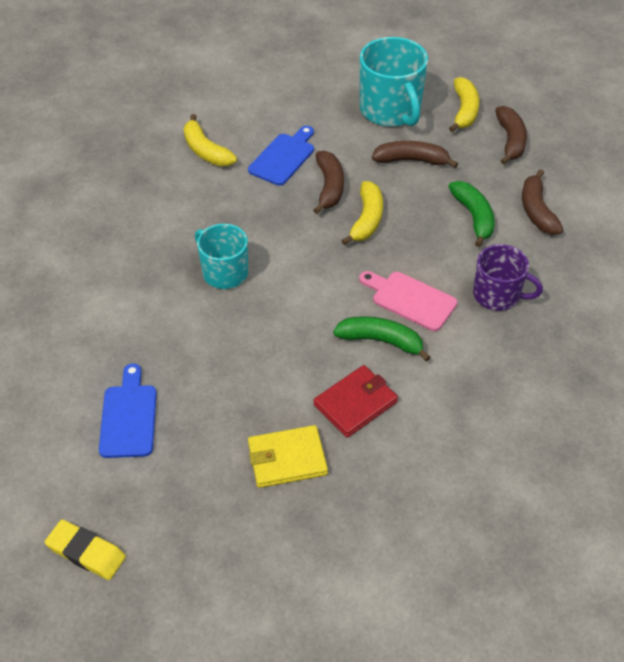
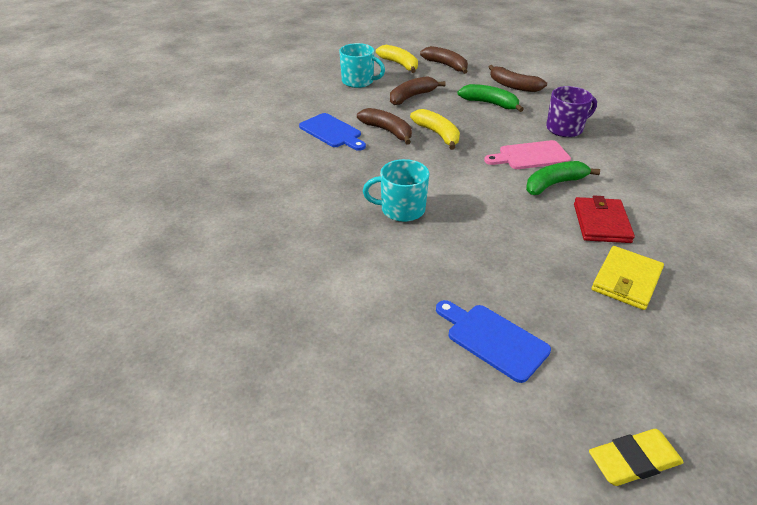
camera: 45 degrees left, 10 degrees down
(206, 151) = (271, 155): yellow banana -> none
(283, 157) = (332, 132): blue cutting board -> blue cutting board turned 150 degrees clockwise
(391, 110) = (358, 81): turquoise mug -> turquoise mug, size x0.64

